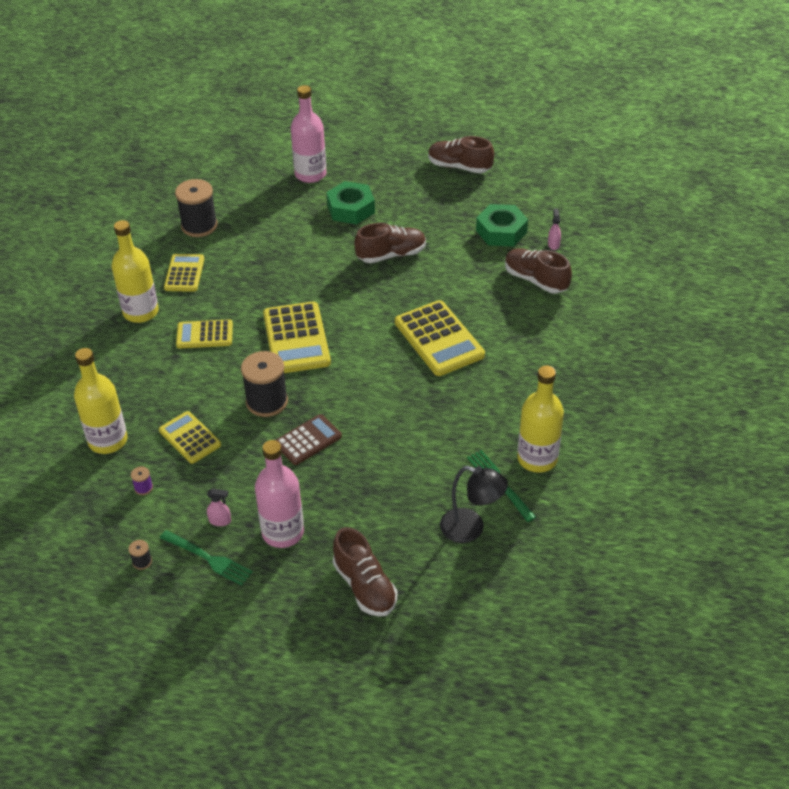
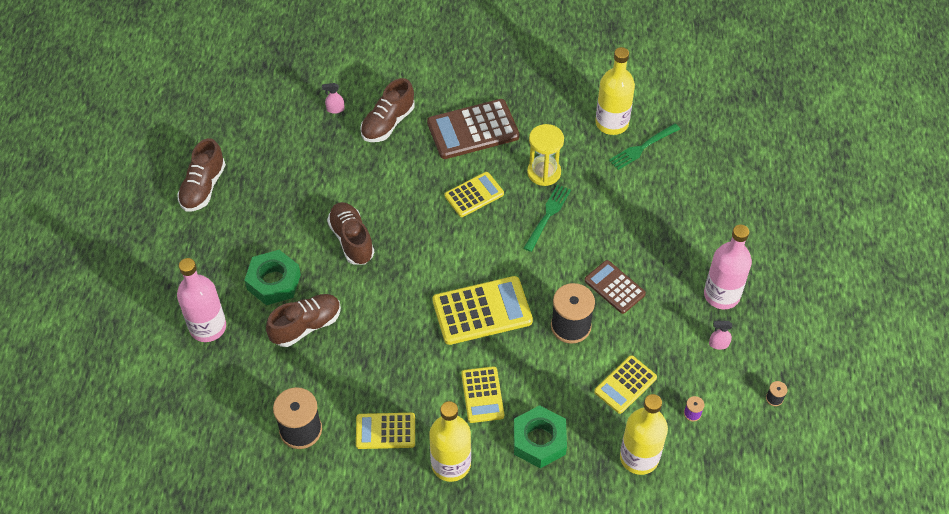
camera: 95 degrees left, 10 degrees up
(208, 558) = (760, 347): green fork -> green fork (547, 216)
(220, 521) = (718, 344): pink spray bottle -> pink spray bottle turned 90 degrees counterclockwise
(365, 586) = (763, 232): brown shoe -> brown shoe (306, 326)
(439, 339) = (474, 195): yellow calculator -> yellow calculator, size x0.61
(466, 394) = (544, 172): none -> yellow hourglass
(471, 529) = (692, 165): black lamp -> none
(501, 231) = (314, 150): green nut -> green nut (539, 440)
(526, 342) = (473, 130): none -> brown calculator

